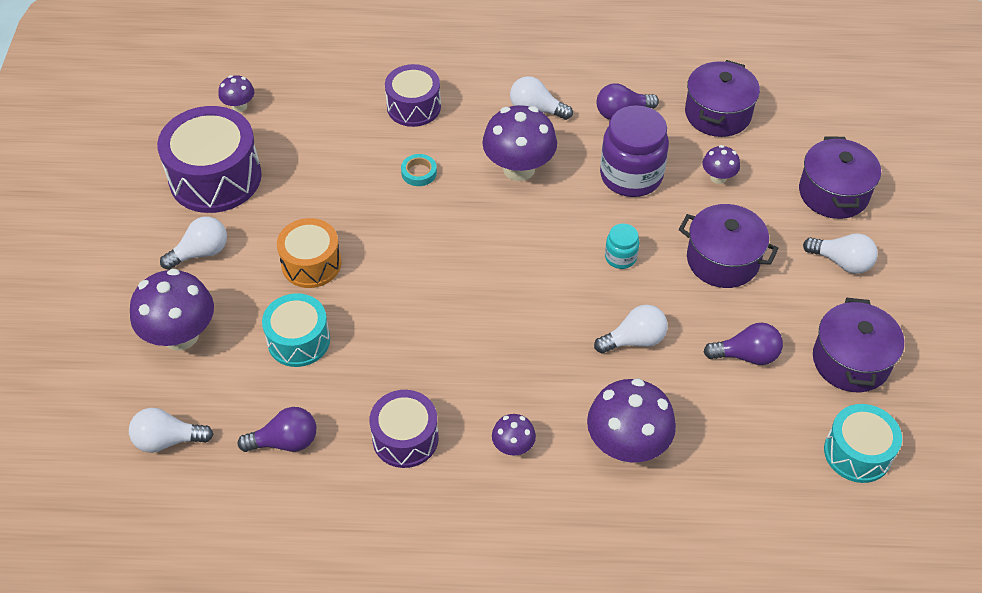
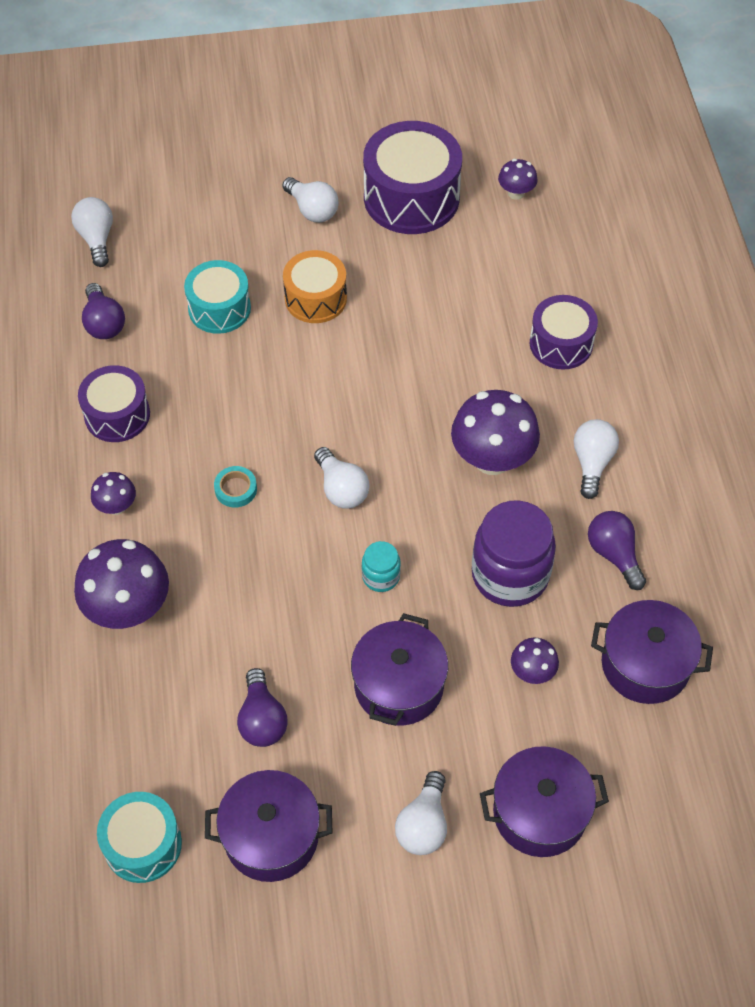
camera: 80 degrees right, 5 degrees up
(180, 335) = (211, 219): purple mushroom -> none
(419, 173) = (462, 366): turquoise tape -> turquoise tape (235, 489)
(634, 340) = (266, 602): white light bulb -> white light bulb (341, 489)

